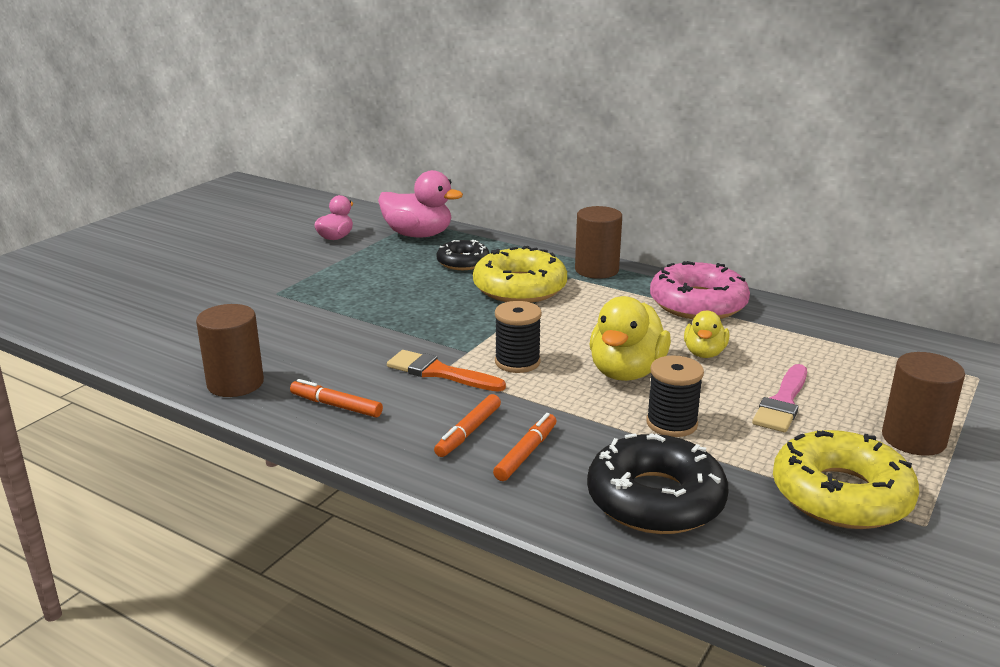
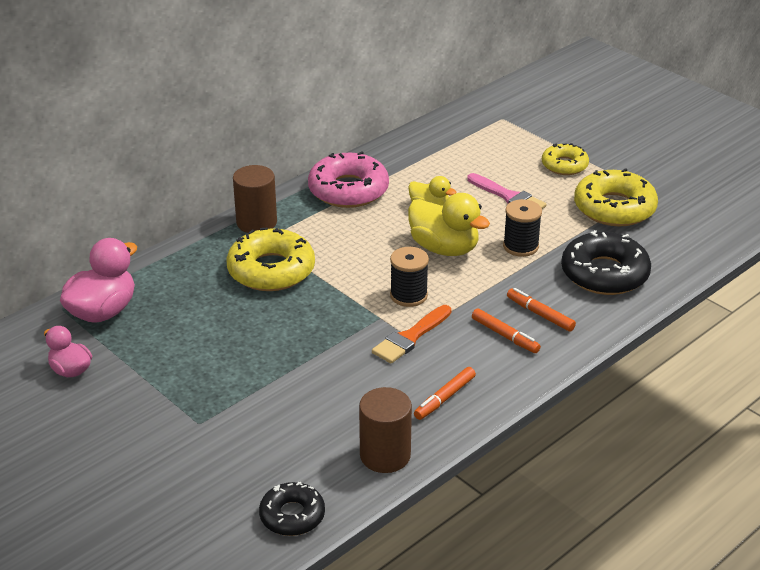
camera: 75 degrees left, 10 degrees up
(463, 262) = (194, 293): black donut -> black donut (292, 515)
(913, 439) = (564, 165): brown cylinder -> yellow donut

